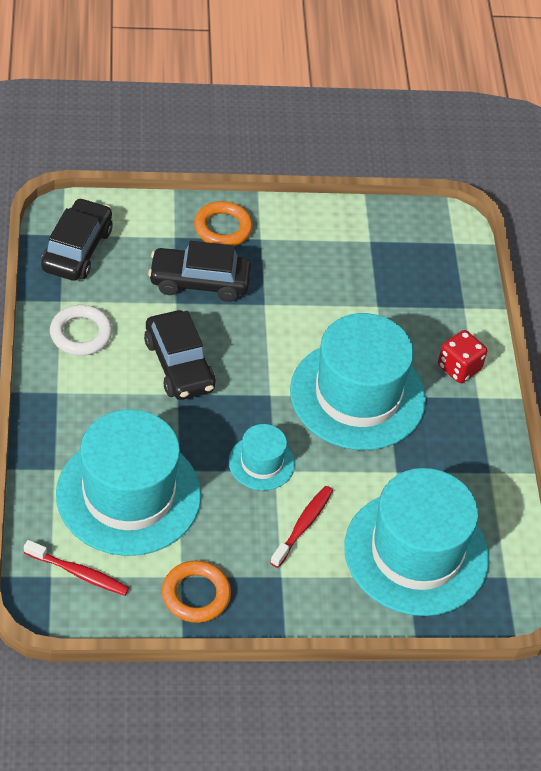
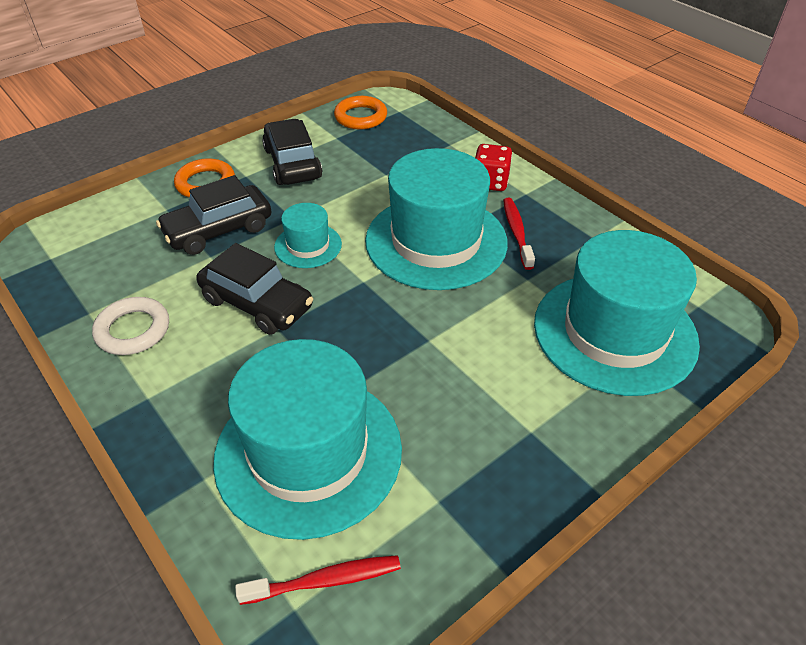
camera: 30 degrees left, 5 degrees down
(77, 249) = (75, 262): black car -> black car (292, 163)
(196, 595) = (471, 510): orange ring -> orange ring (360, 117)
(261, 463) = (410, 340): turquoise hat -> turquoise hat (308, 245)
(303, 525) = (501, 371): red toothbrush -> red toothbrush (517, 232)

